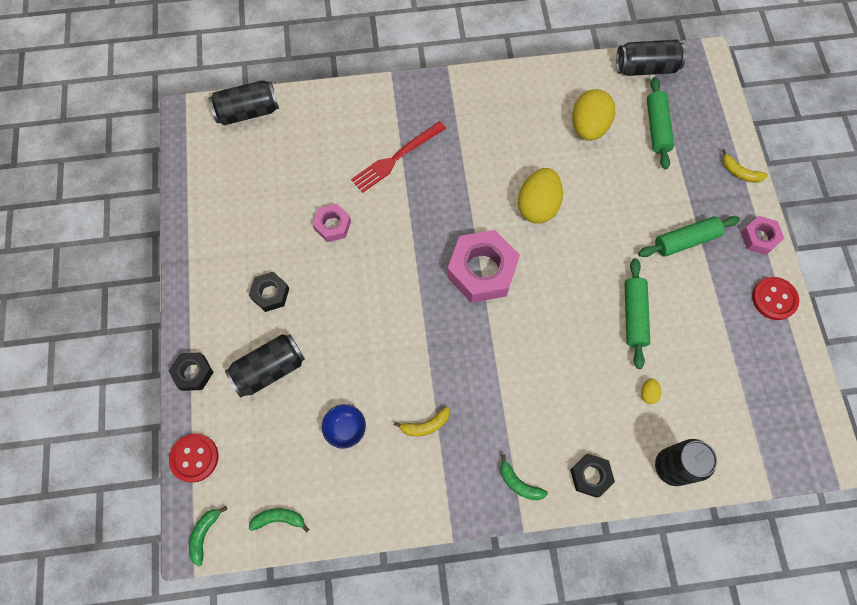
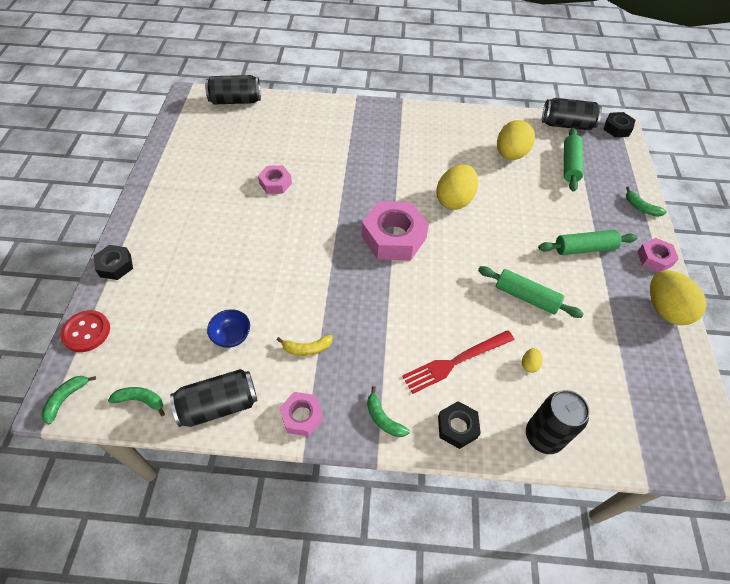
camera: 10 degrees right, 15 degrees down
(269, 369) = (182, 275): black can -> black can (219, 405)
(270, 294) = (205, 221): black nut -> black nut (617, 128)
(396, 158) = (343, 148): red fork -> red fork (455, 361)
(440, 499) = (301, 416): none -> pink nut
(633, 315) = (526, 297): green rolling pin -> green rolling pin turned 75 degrees counterclockwise
(739, 172) = (640, 207): yellow banana -> green banana
(774, 299) = (665, 309): red button -> yellow egg

